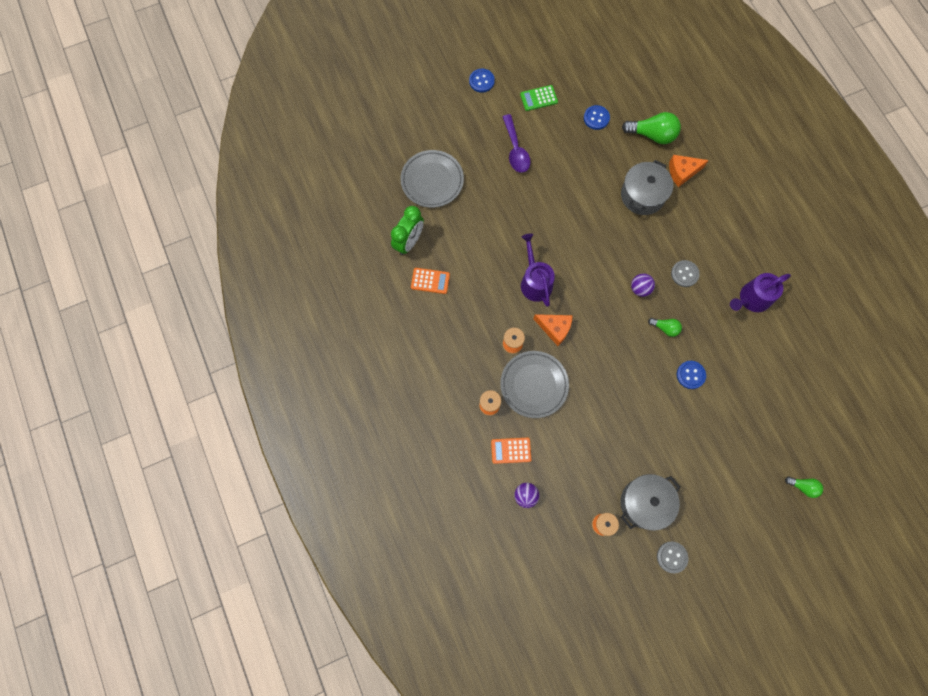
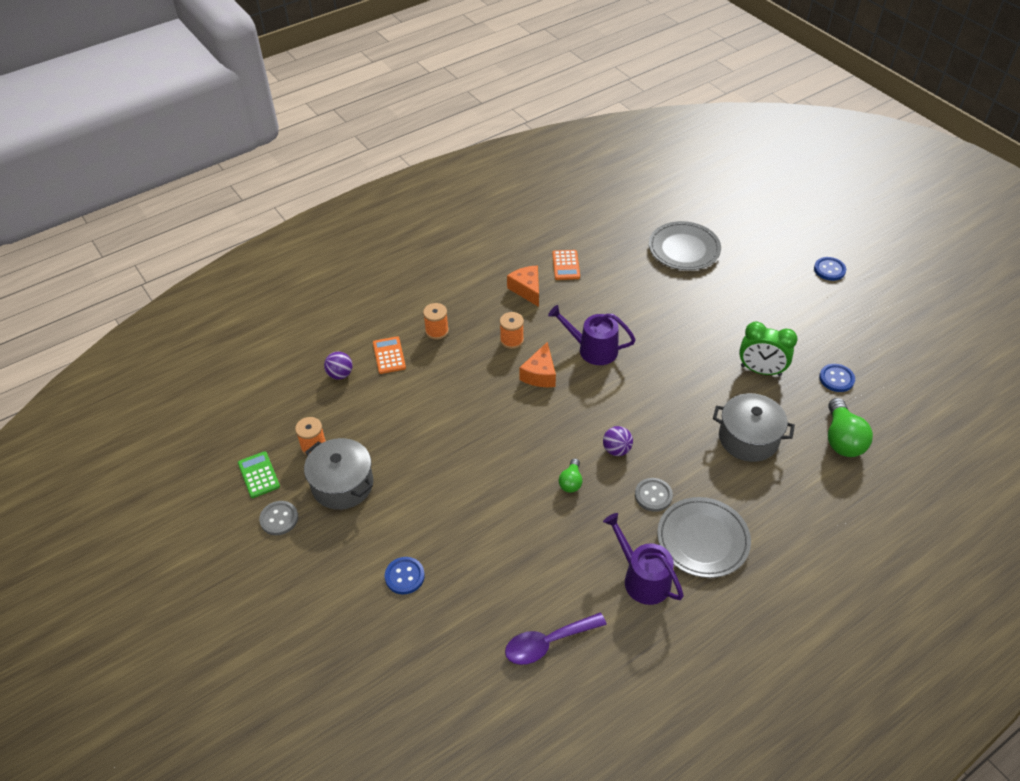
camera: 80 degrees right, 25 degrees down
(409, 242) = (605, 243): green clock -> green clock (760, 370)
(515, 150) = (754, 310): purple spoon -> purple spoon (548, 642)
(534, 385) = (468, 365): grey plate -> grey plate (702, 540)
(535, 282) = (593, 349): purple watering can -> purple watering can turned 135 degrees counterclockwise
(538, 98) = (834, 321): green calculator -> green calculator (259, 475)
(682, 172) = (802, 478): orange cheese -> orange cheese (527, 290)
(690, 375) = (514, 516): blue button -> blue button (404, 576)
(803, 486) = (383, 664): green light bulb -> none

